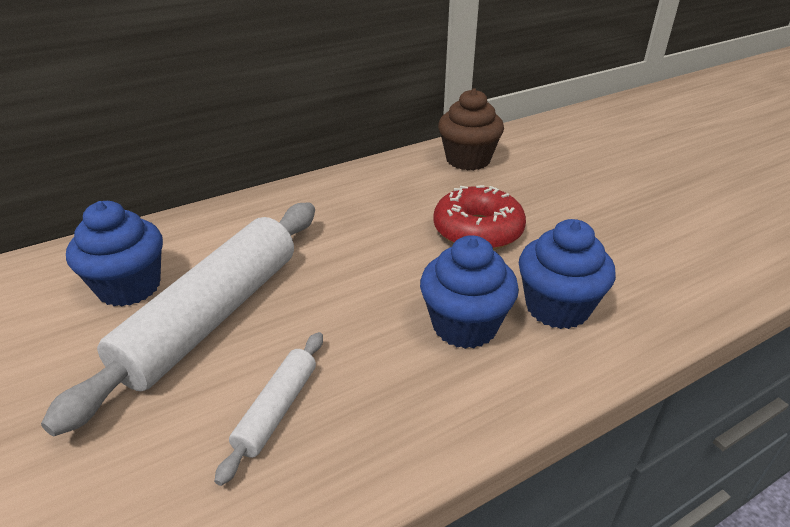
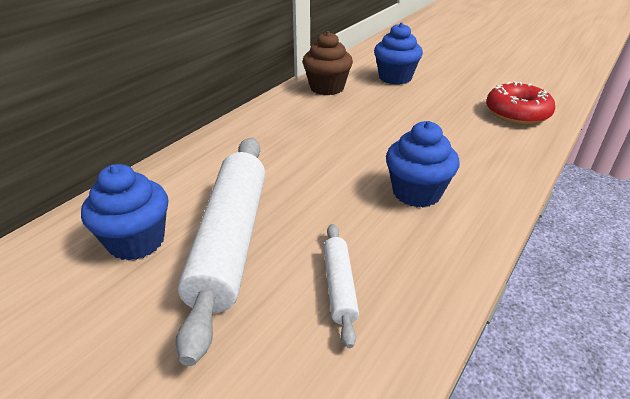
camera: 25 degrees left, 0 degrees up
(477, 231) = (373, 132): red donut -> red donut (517, 113)
(557, 307) = (462, 165): blue cupcake -> blue cupcake (395, 78)

